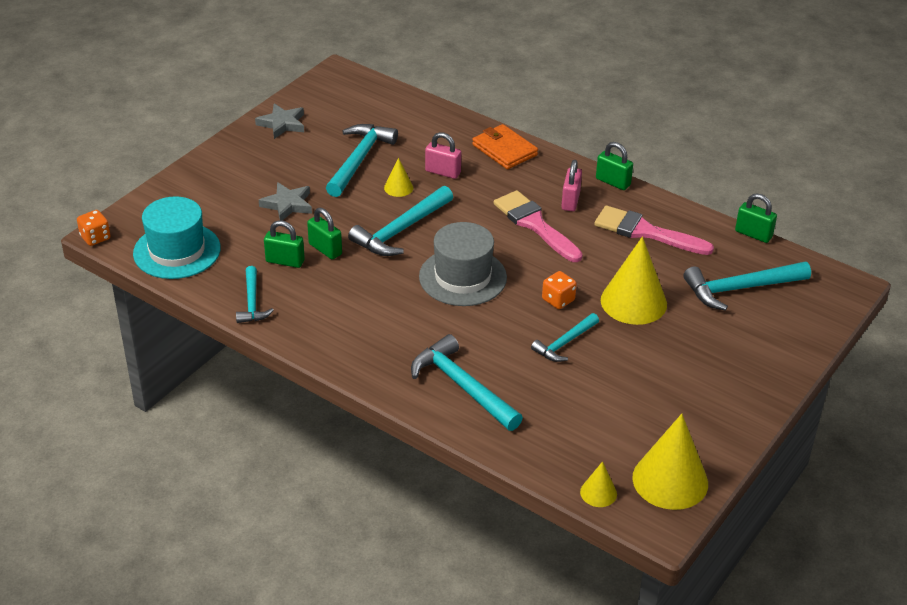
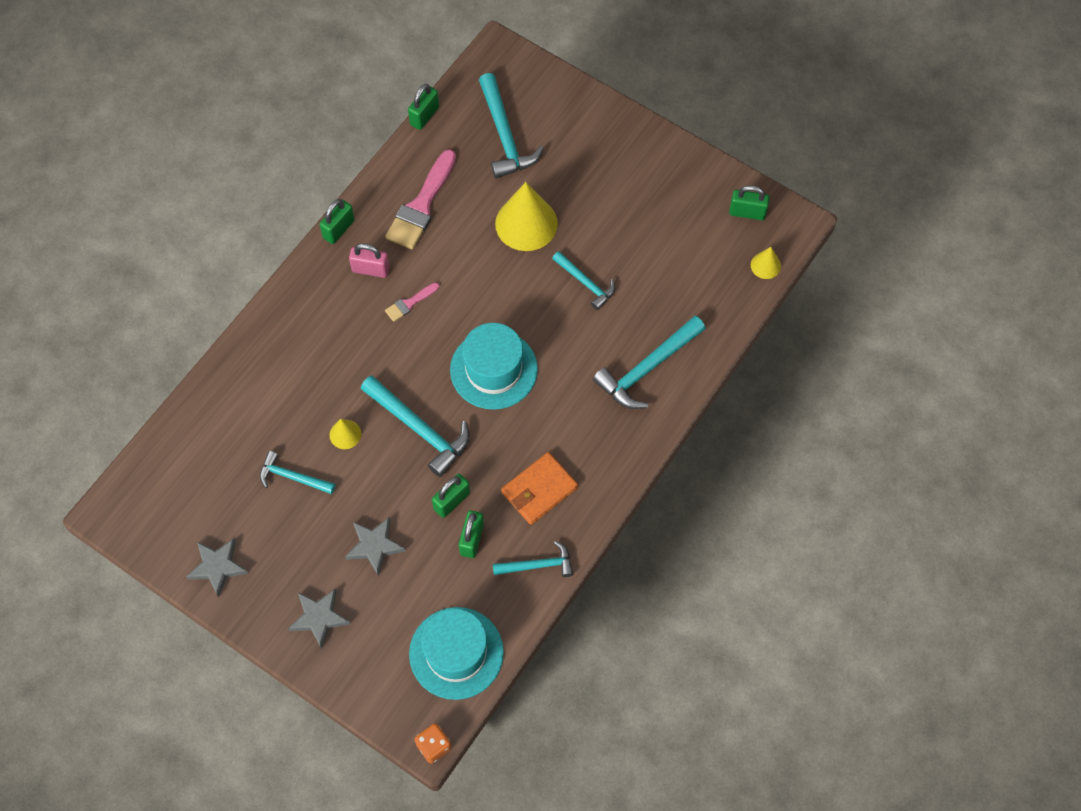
camera: 90 degrees left, 25 degrees up
(226, 175) = (319, 618): none -> grey star
(359, 160) = (292, 477): turquoise hammer -> turquoise hammer, size x0.61
(443, 172) = (318, 391): pink padlock -> none
(462, 277) = (493, 369): grey hat -> turquoise hat
(504, 150) = (278, 330): orange wallet -> orange wallet (539, 490)
(535, 225) = (410, 303): pink brush -> pink brush, size x0.50
(558, 300) = (525, 286): orange dice -> none
(670, 480) = (747, 212): yellow cone -> green padlock

